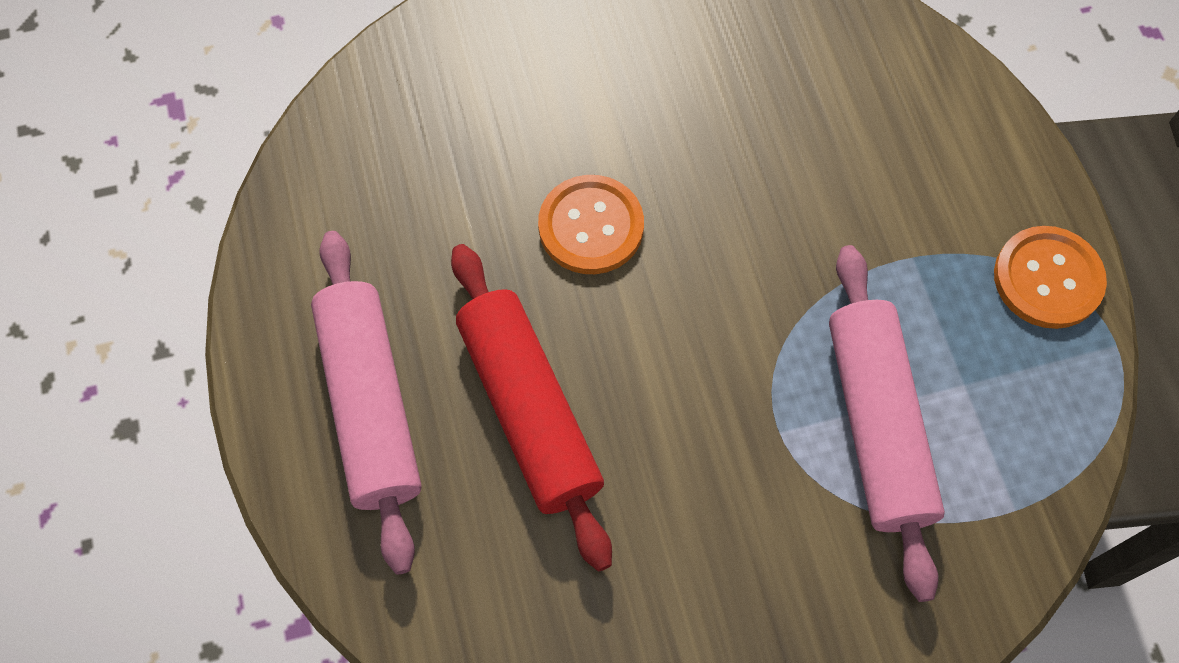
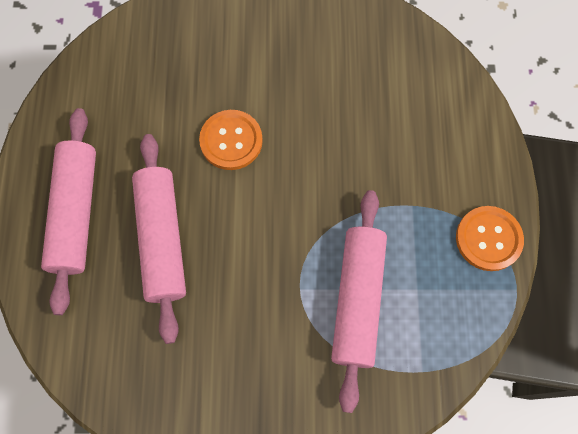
camera: 15 degrees right, 5 degrees up
(529, 411) = (162, 239): red rolling pin -> pink rolling pin

